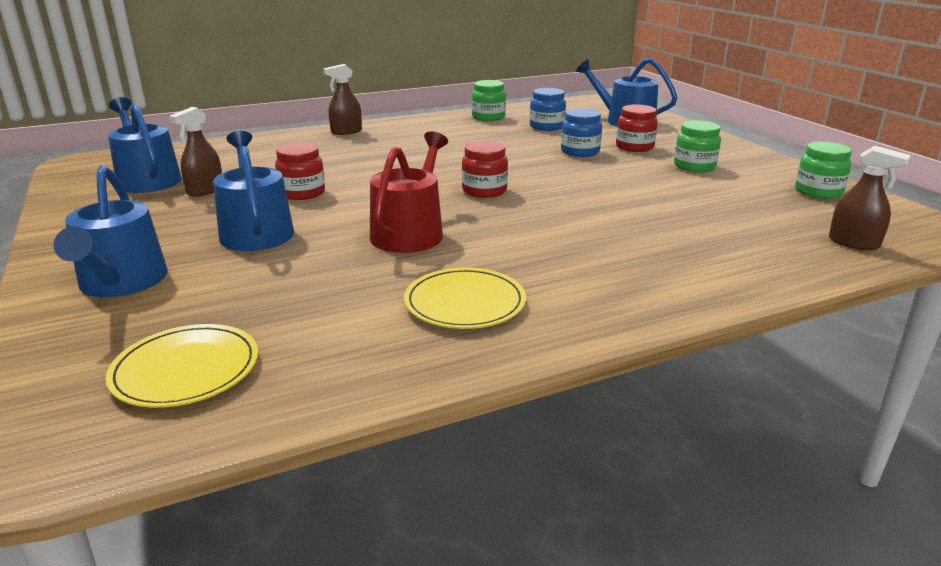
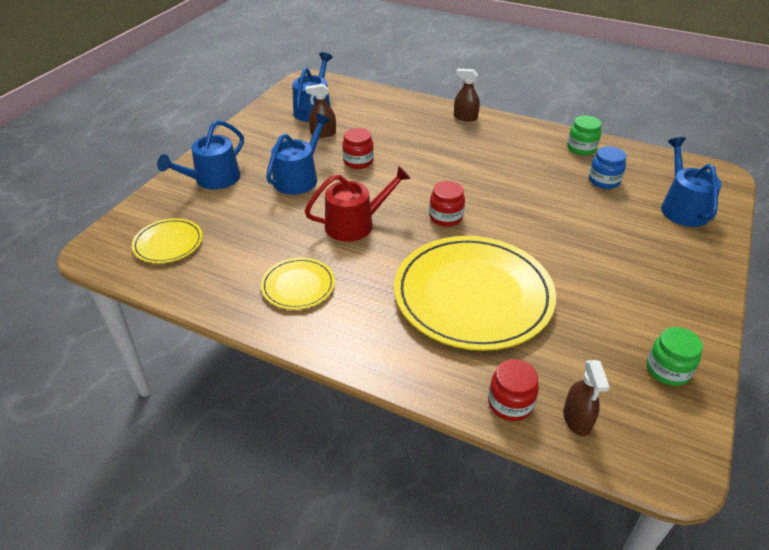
camera: 50 degrees right, 15 degrees up
(580, 152) = (574, 220): blue jar -> none
(626, 222) = (473, 295): none -> yellow plate
(634, 147) = (625, 239): red jar -> red jar (510, 403)
(694, 166) = (627, 284): green jar -> none

